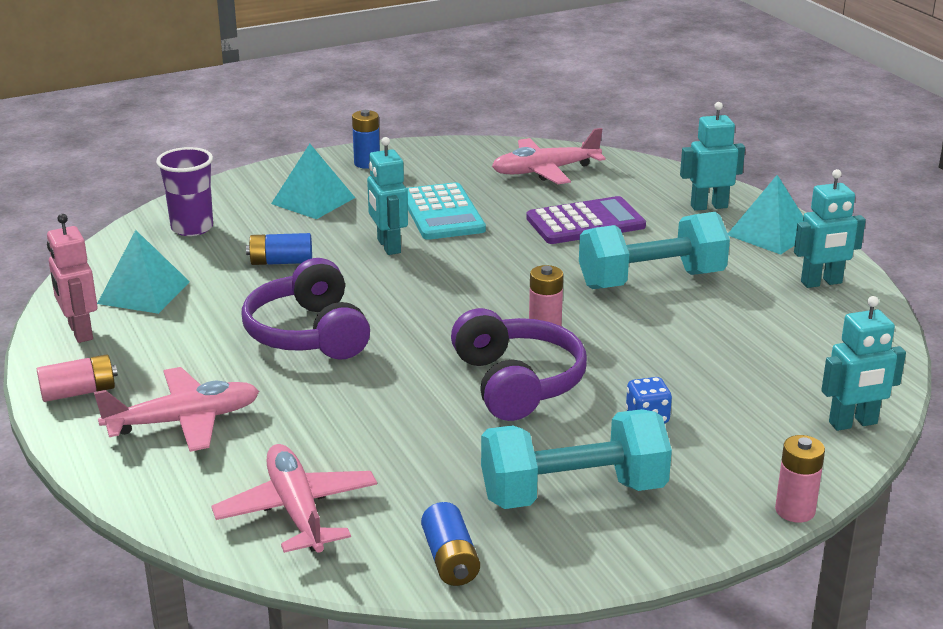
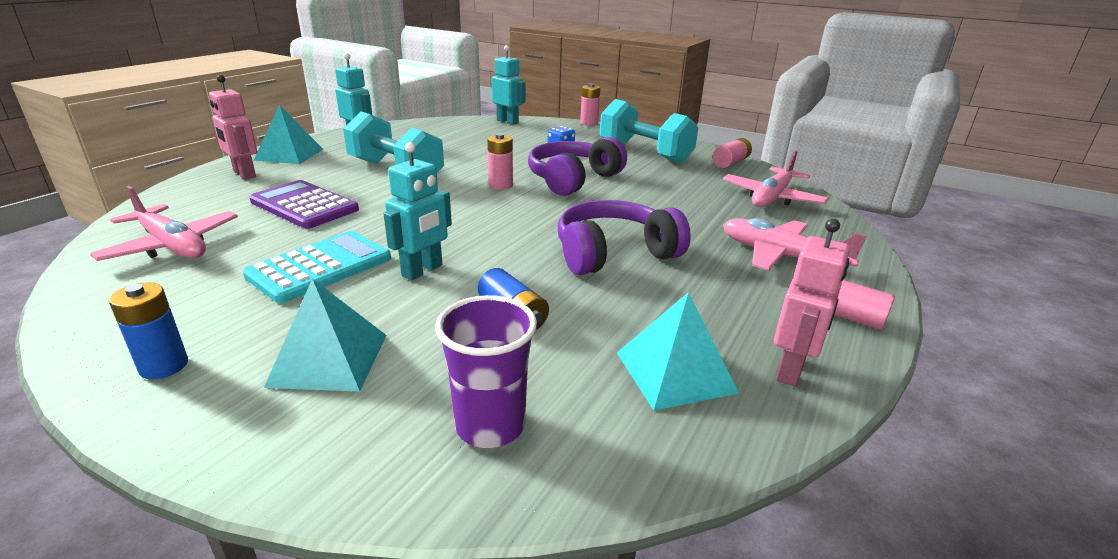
camera: 125 degrees left, 0 degrees up
(309, 333) = (614, 253): purple headphones -> purple headphones turned 150 degrees counterclockwise
(450, 559) = (730, 163): blue battery -> pink battery
(708, 206) = (244, 174): turquoise robot -> pink robot

